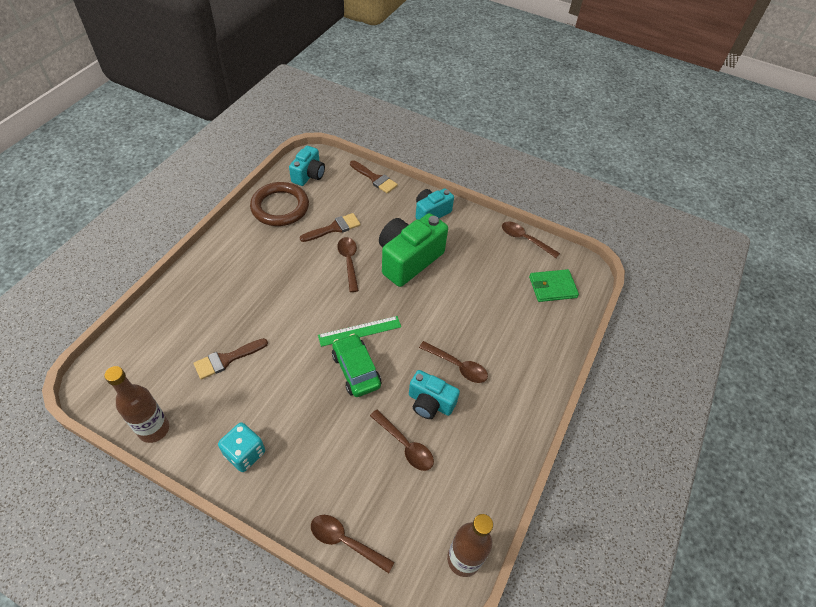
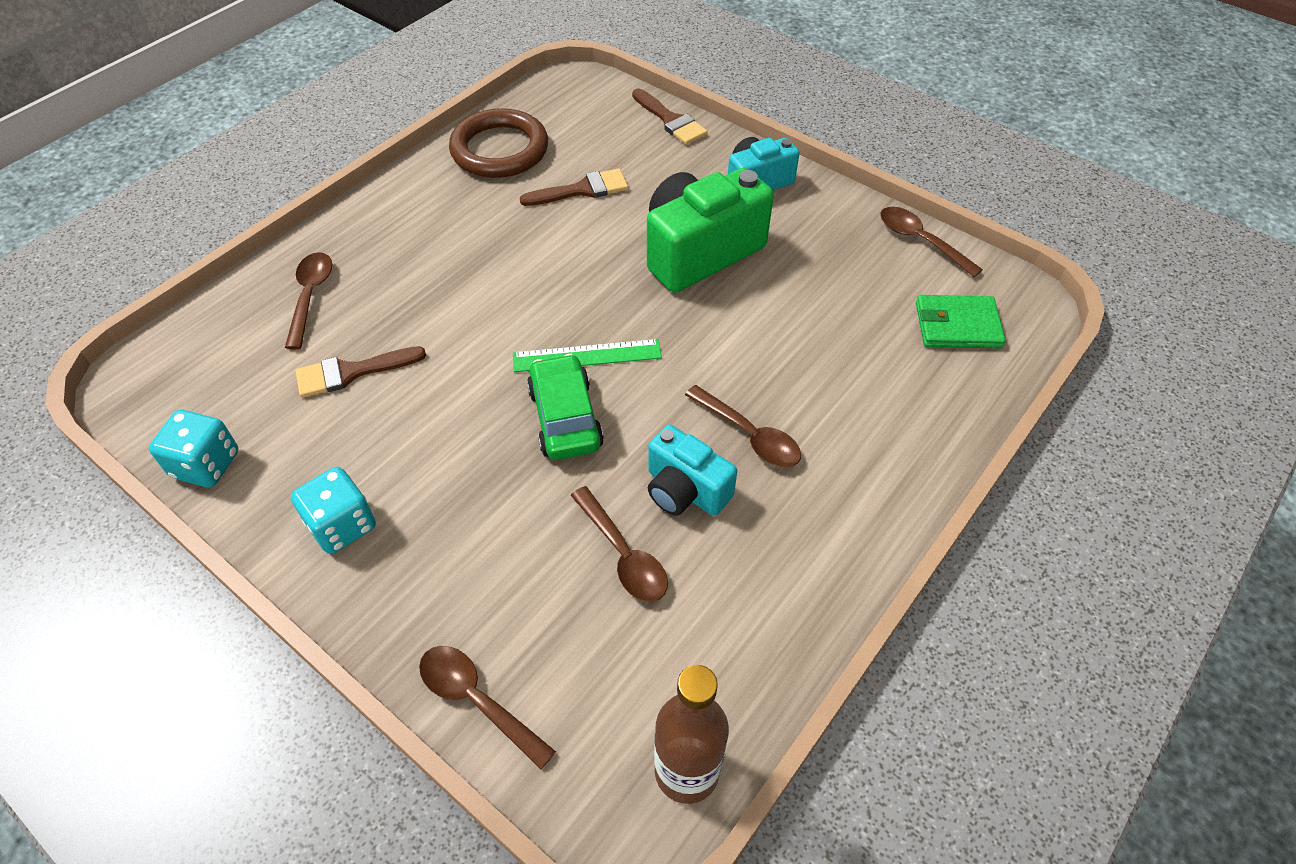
camera: 15 degrees right, 0 degrees up
(154, 429) = (206, 464): brown bottle -> turquoise dice
(308, 175) = (559, 106): turquoise camera -> none
(349, 262) = (594, 244): brown spoon -> brown spoon (310, 296)

